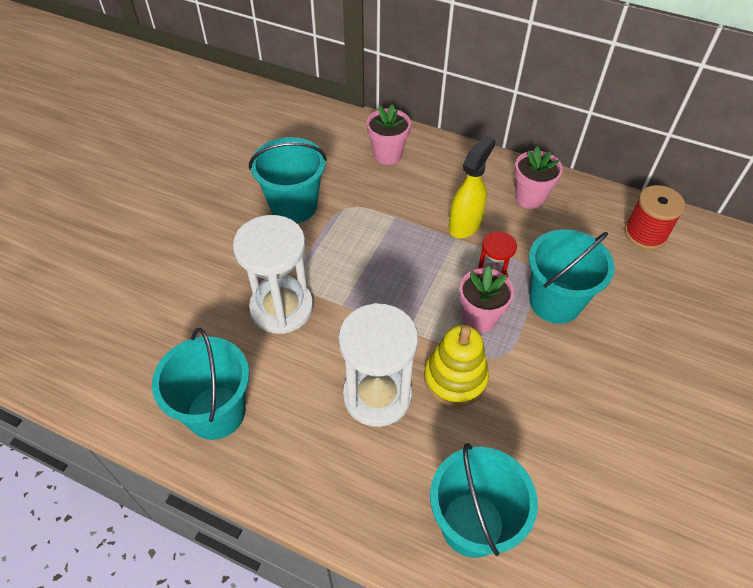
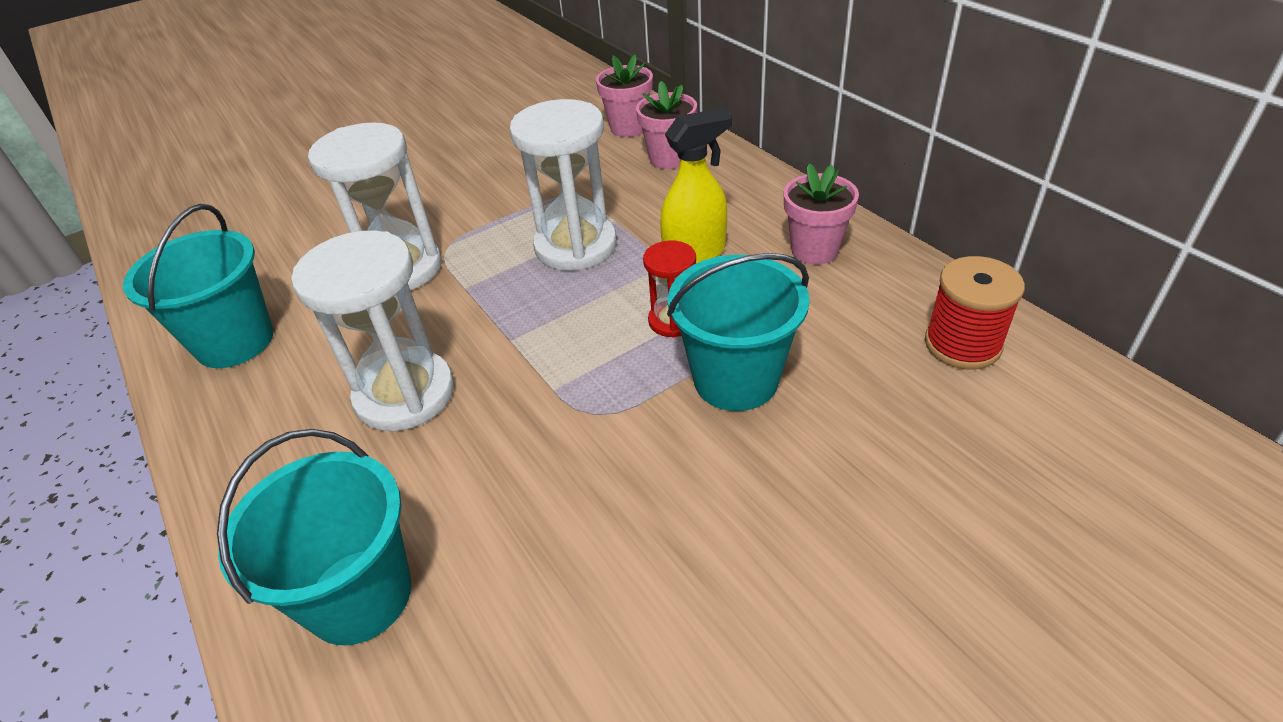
camera: 35 degrees right, 10 degrees down
(294, 206) = (513, 179): turquoise bucket -> none
(387, 245) = (575, 246): none -> white hourglass
(455, 378) = (513, 415): yellow stacking toy -> none
(479, 318) = (612, 360): pink flower pot -> pink flower pot (628, 128)

